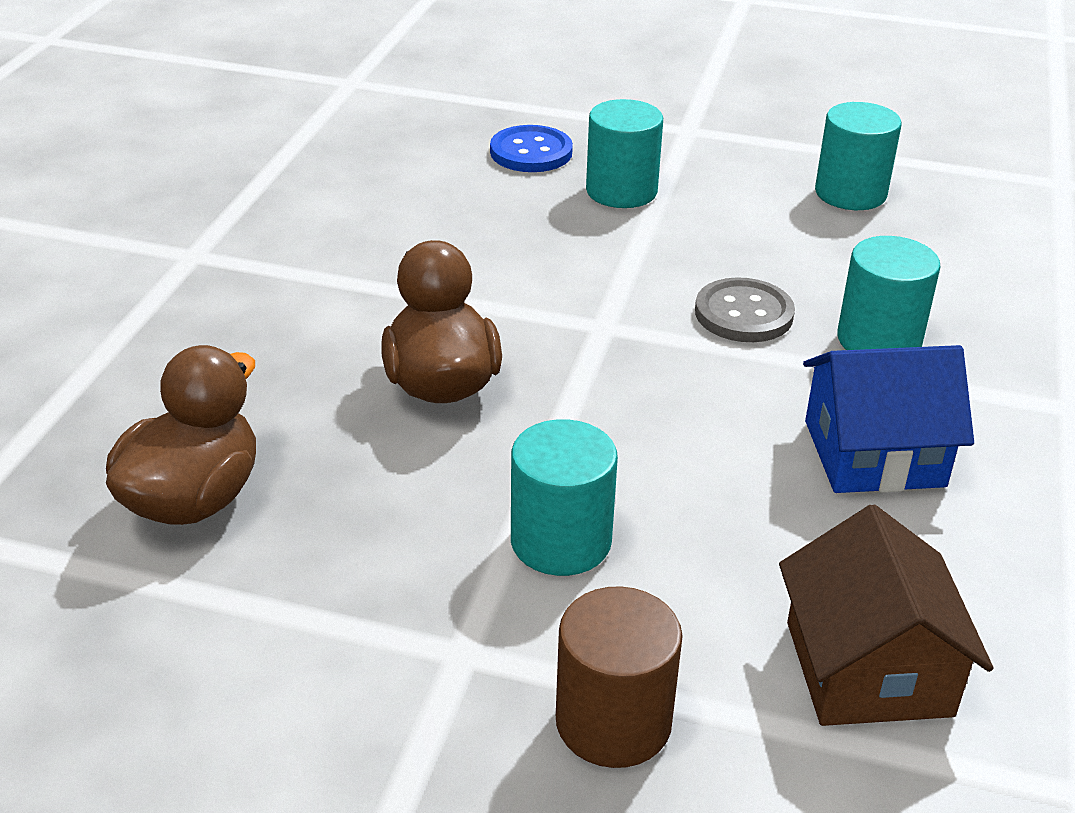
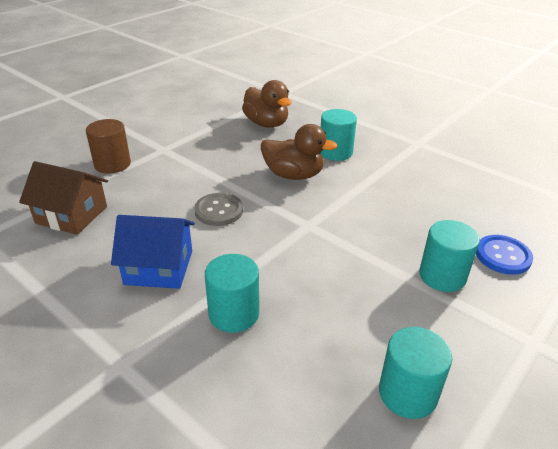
camera: 115 degrees right, 0 degrees up
(561, 541) = (188, 176): turquoise cylinder -> turquoise cylinder (335, 152)
(743, 314) = (290, 273): grey button -> grey button (219, 211)
(873, 453) = (159, 267): blue house -> blue house turned 75 degrees clockwise

